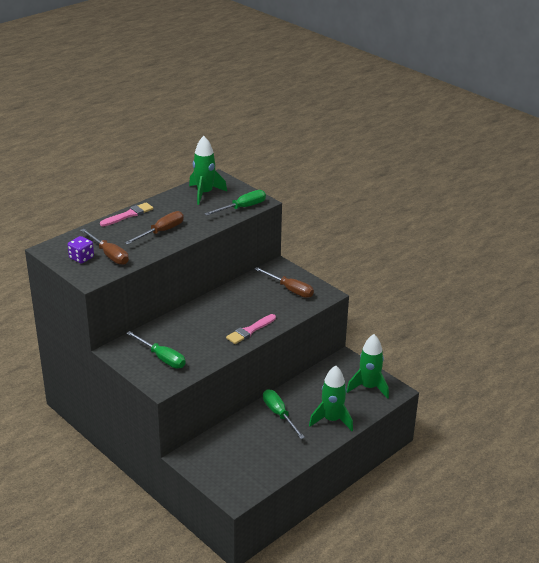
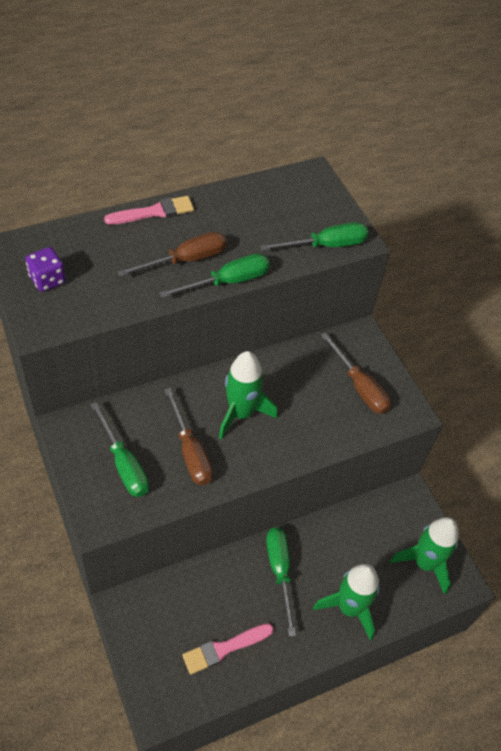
camera: 15 degrees right, 20 degrees up
(109, 255) = (89, 285): brown screwdriver -> brown screwdriver (190, 452)
(193, 235) = (228, 282): none -> green screwdriver
(205, 193) = (282, 200): green rocket -> green rocket (241, 413)
(250, 330) = (270, 450): pink brush -> pink brush (224, 648)

